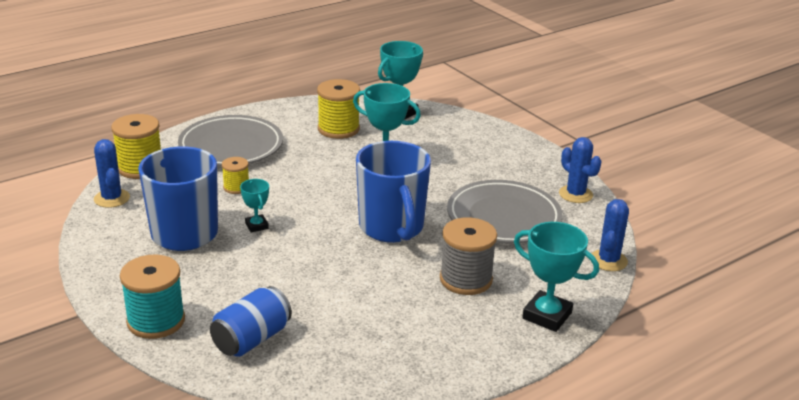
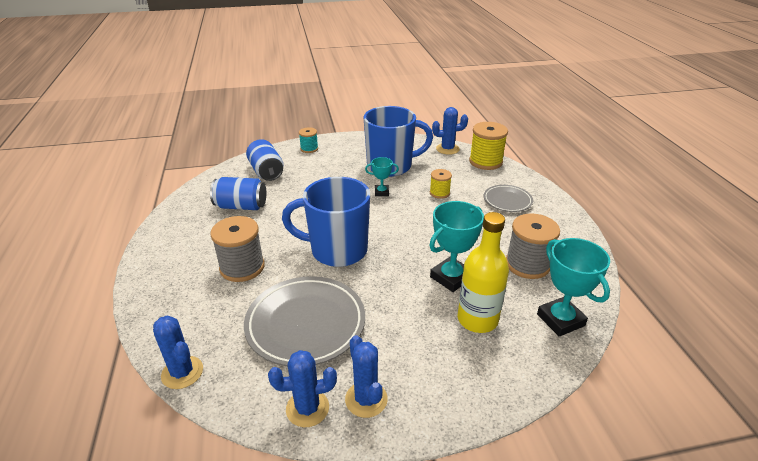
camera: 115 degrees right, 5 degrees up
(156, 321) = (309, 149): turquoise spool -> turquoise spool, size x0.56
(231, 146) = (507, 201): grey plate -> grey plate, size x0.55
(338, 129) = (527, 264): yellow spool -> grey spool
(356, 327) = (241, 206): none -> blue can
(427, 143) = (477, 319): none -> yellow bottle
(545, 174) = (366, 399): none -> blue cactus
(547, 315) = (162, 294): turquoise trophy -> none

